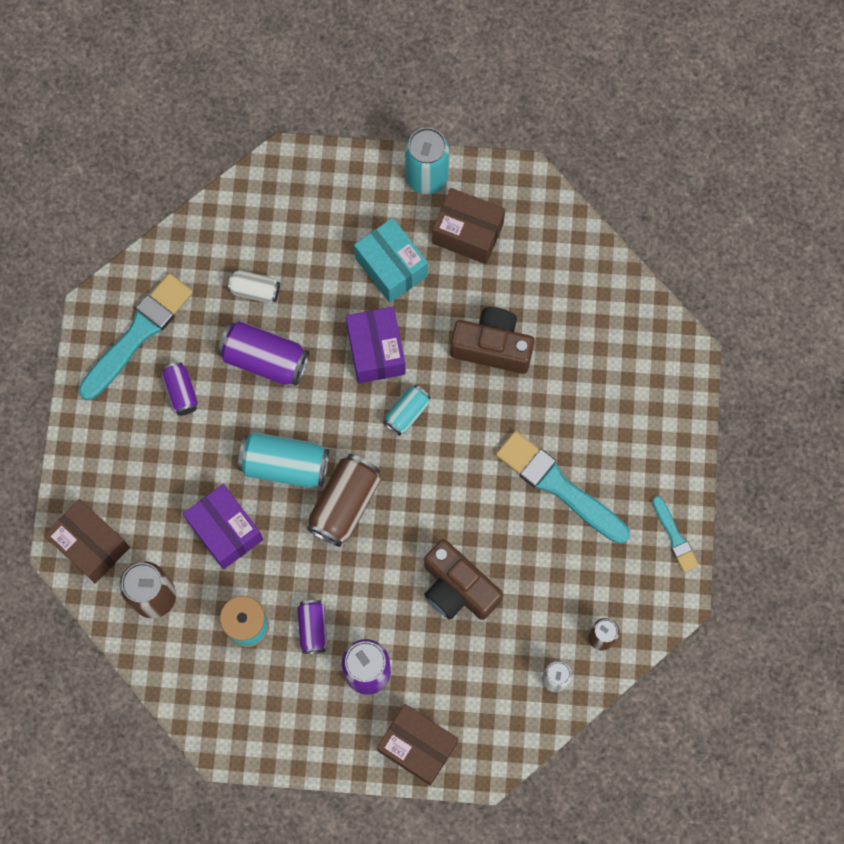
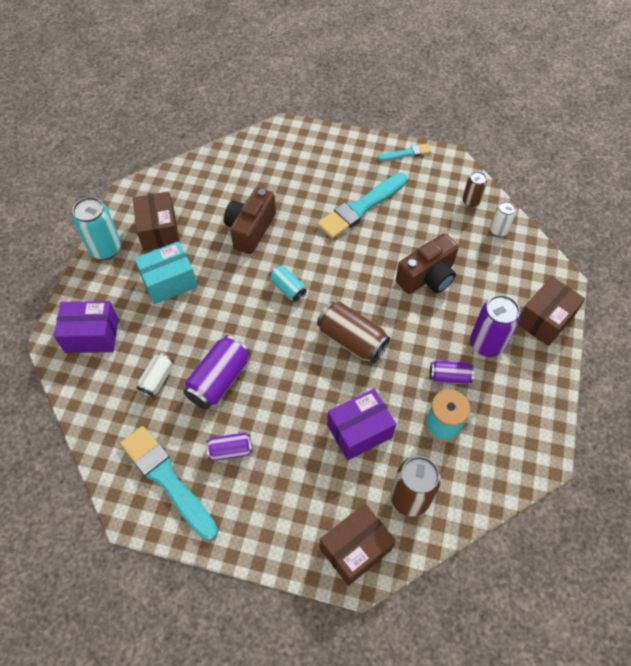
camera: 80 degrees left, 15 degrees down
(285, 465) = (312, 378): turquoise can -> none
(376, 351) = (233, 301): purple box -> purple box (92, 335)
(468, 233) = (159, 231): brown box -> brown box turned 45 degrees counterclockwise

